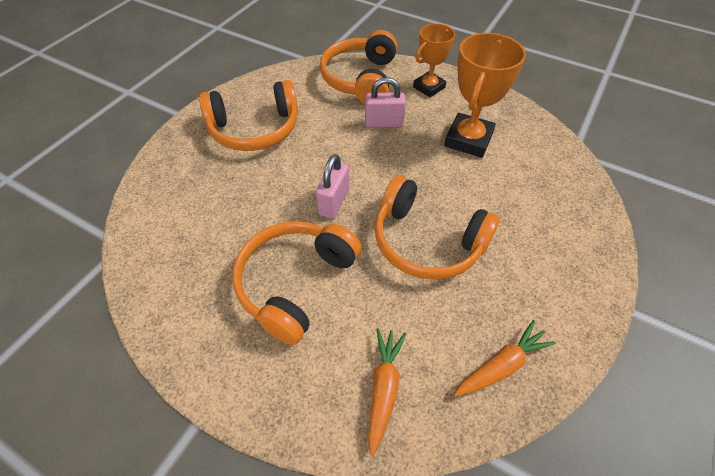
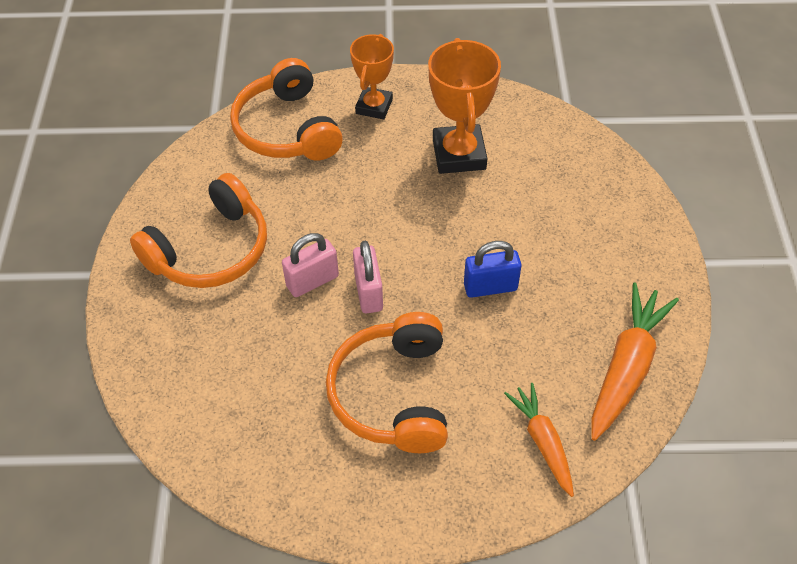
camera: 30 degrees left, 0 degrees up
(384, 123) = (355, 175): pink padlock -> pink padlock (312, 281)
(427, 241) = (490, 287): orange headphones -> blue padlock
(501, 365) = (626, 367): orange carrot -> orange carrot, size x1.57

